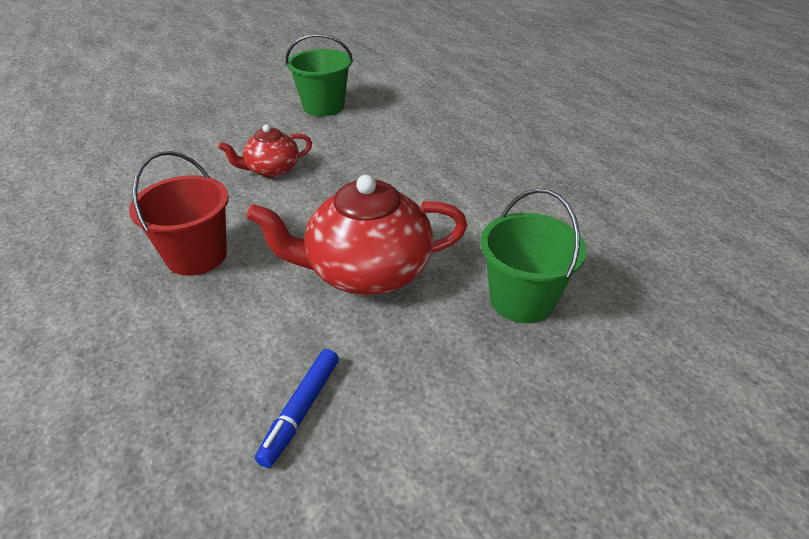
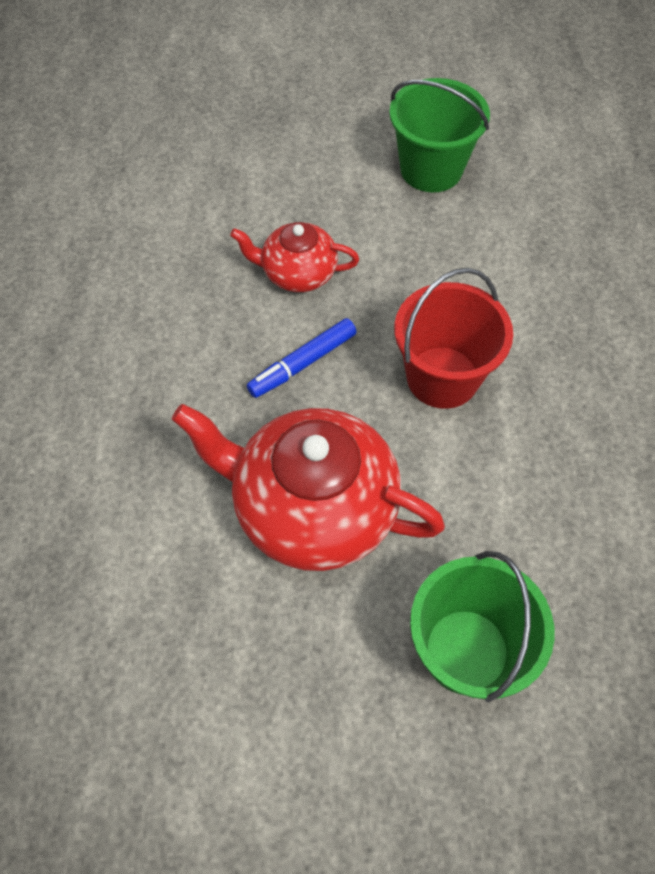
camera: 30 degrees right, 20 degrees up
(196, 256) = (144, 387): red bucket -> red bucket (442, 377)
(301, 411) = (139, 667): blue marker -> blue marker (303, 364)

